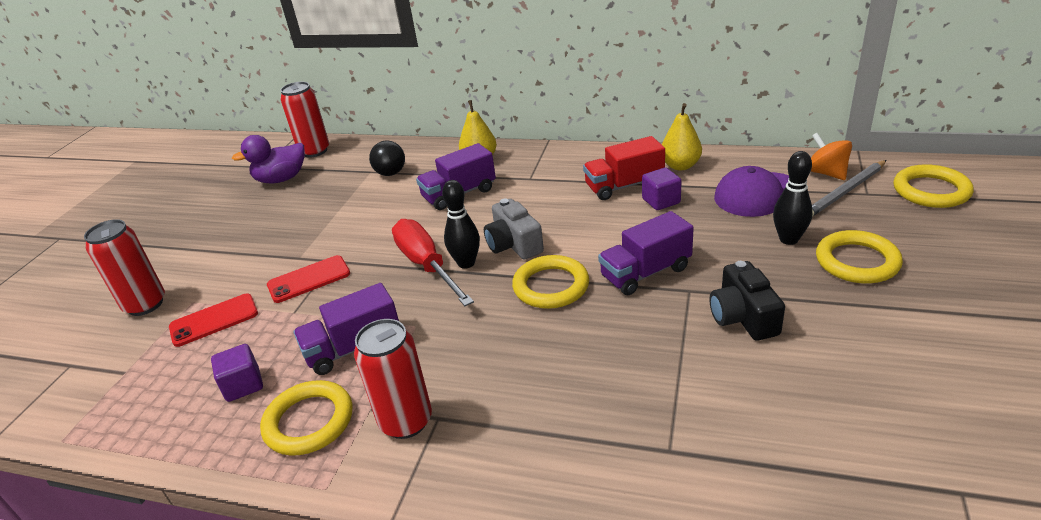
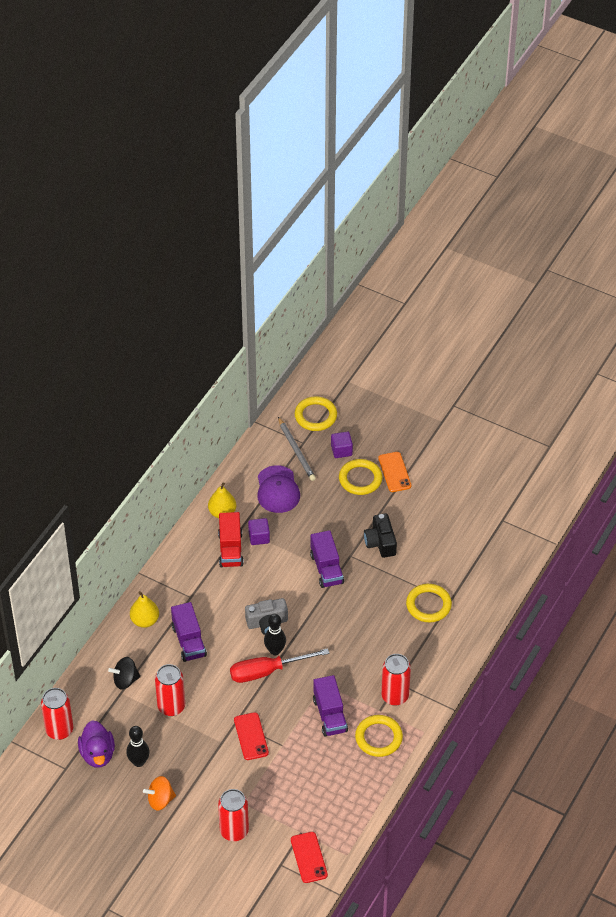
camera: 80 degrees left, 15 degrees up
(214, 320) = (271, 788): red phone -> red phone (309, 857)
(243, 385) = (338, 769): purple cube -> purple cube (341, 450)
(354, 207) = (171, 706): none -> red can
(388, 169) = (125, 680): black light bulb -> black spinning top
(551, 286) = (318, 614): yellow ring -> yellow ring (428, 605)
(743, 317) = (380, 542): black camera -> black camera turned 75 degrees clockwise
(788, 239) = (328, 496): black bowling pin -> black bowling pin (139, 762)
(826, 173) = (272, 449): orange spinning top -> orange spinning top (160, 800)
(914, 295) = (394, 472): none -> orange phone

